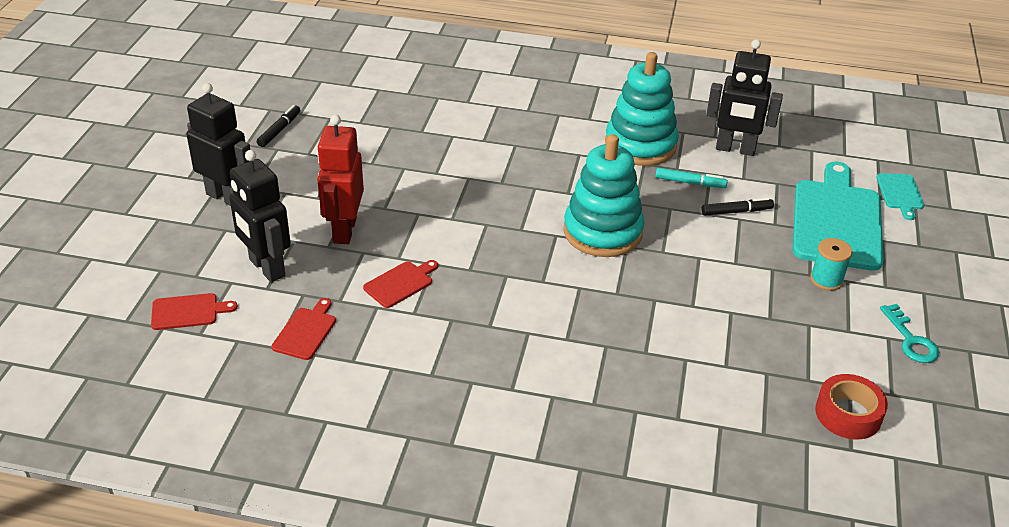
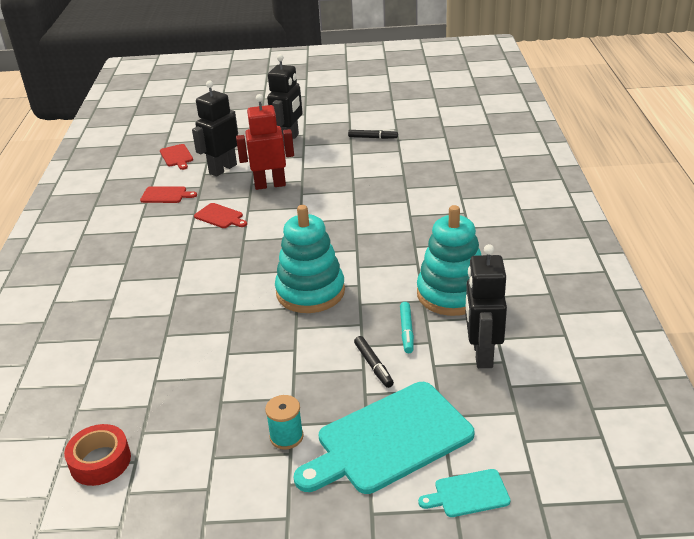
camera: 80 degrees right, 5 degrees down
(836, 221) = (389, 439): turquoise cutting board -> turquoise cutting board turned 150 degrees clockwise
(911, 340) = (207, 506): turquoise key -> none

